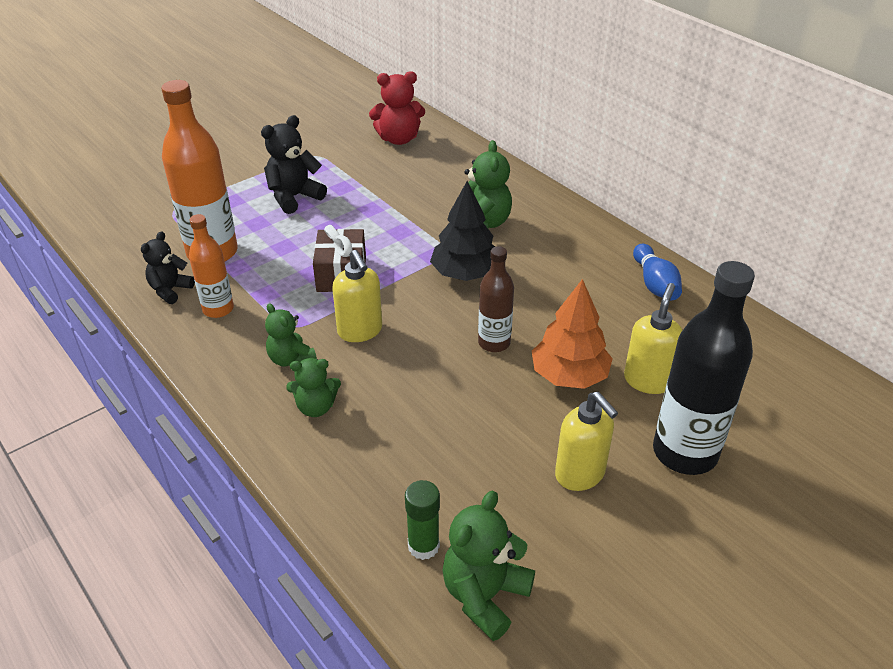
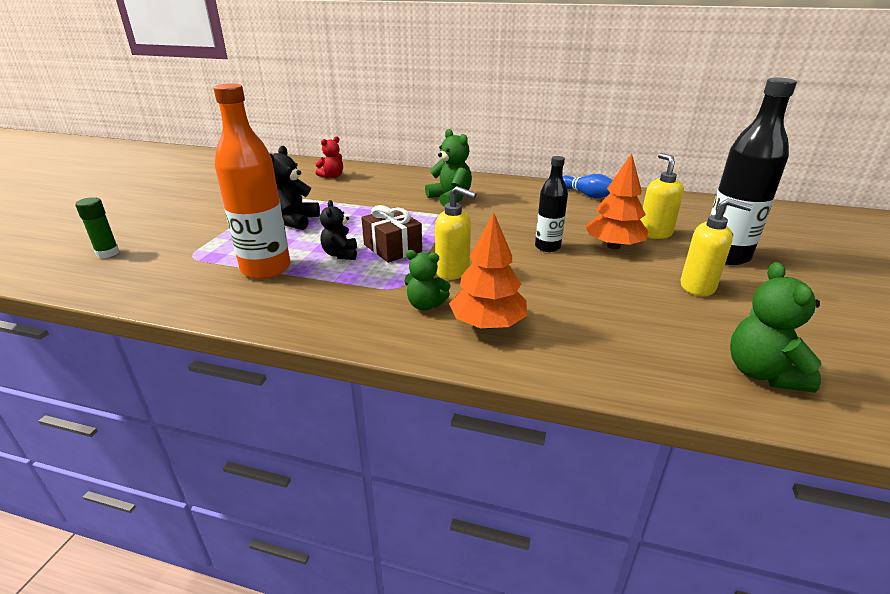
camera: 35 degrees left, 10 degrees down
(170, 290) = (257, 302): black teddy bear -> black teddy bear (340, 254)
(218, 309) = (320, 298): orange bottle -> none
(316, 407) = (487, 324): green teddy bear -> orange tree
(398, 139) = (332, 176): red teddy bear -> red teddy bear, size x0.67
(423, 546) = (684, 366): green glue stick -> green glue stick (108, 253)
(465, 274) = (477, 222): black tree -> none
(494, 343) = (547, 247): brown bottle -> black bottle

